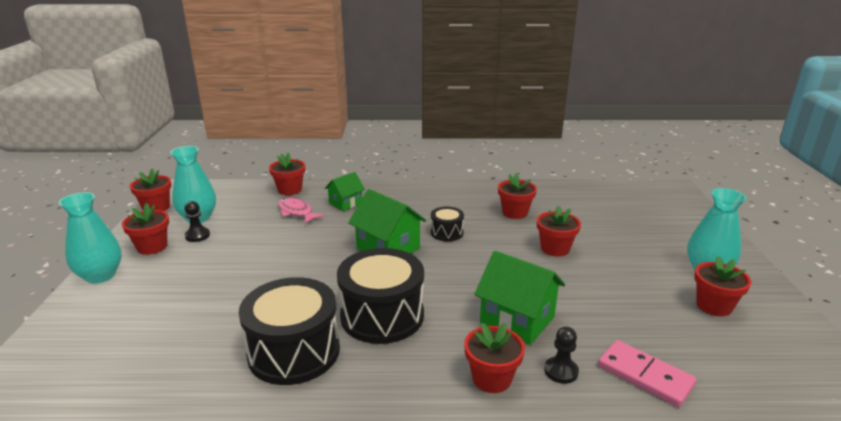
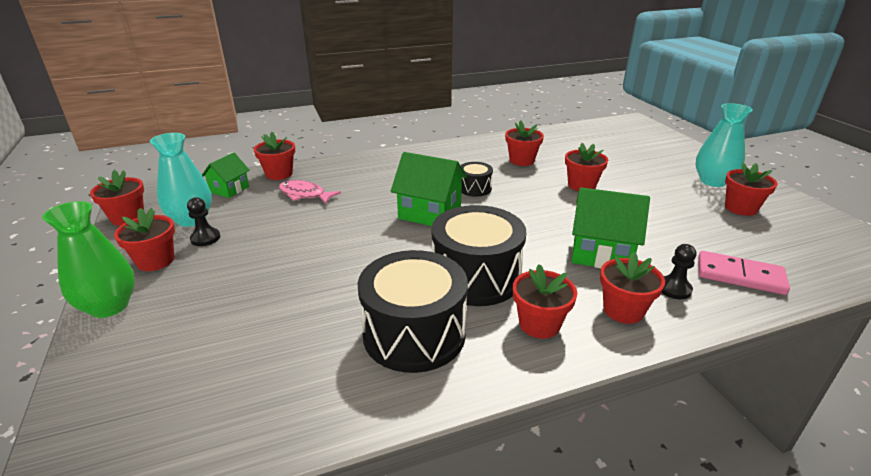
camera: 20 degrees left, 5 degrees up
(100, 276) = (109, 306): turquoise vase -> green vase
(345, 203) = (351, 177): green house -> green house (229, 189)
(403, 371) = (539, 324): none -> red flower pot

